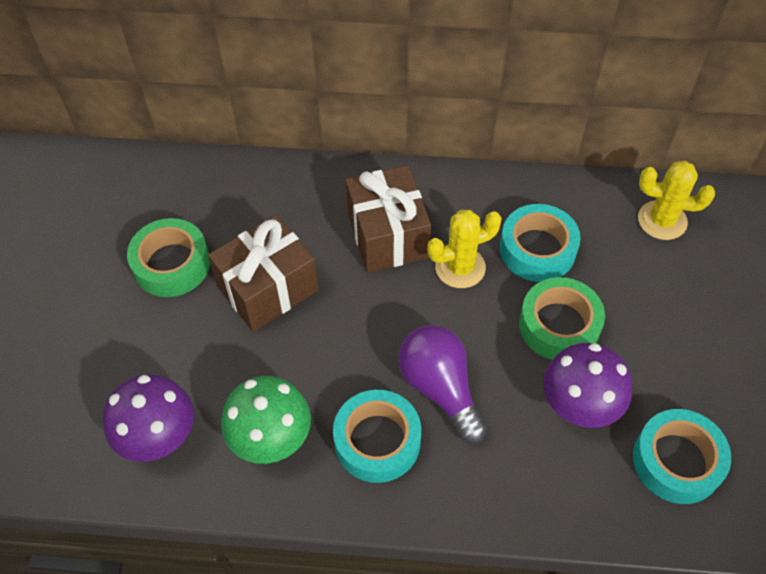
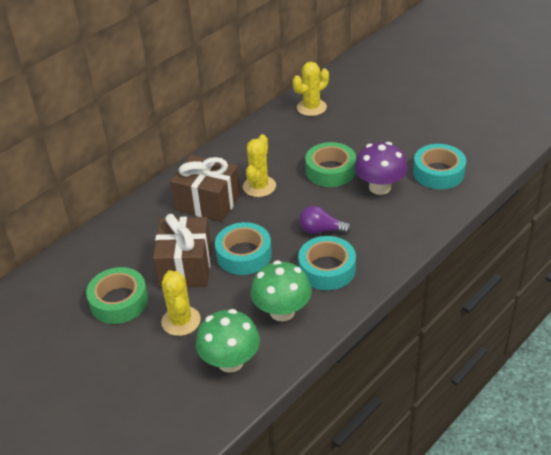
camera: 50 degrees left, 15 degrees down
(158, 436) = (230, 361): purple mushroom -> green mushroom
(184, 343) = (181, 321): none -> yellow cactus
(440, 388) = (321, 230): purple light bulb -> purple light bulb, size x0.65
(537, 249) = (280, 155): turquoise tape -> turquoise tape (244, 254)

